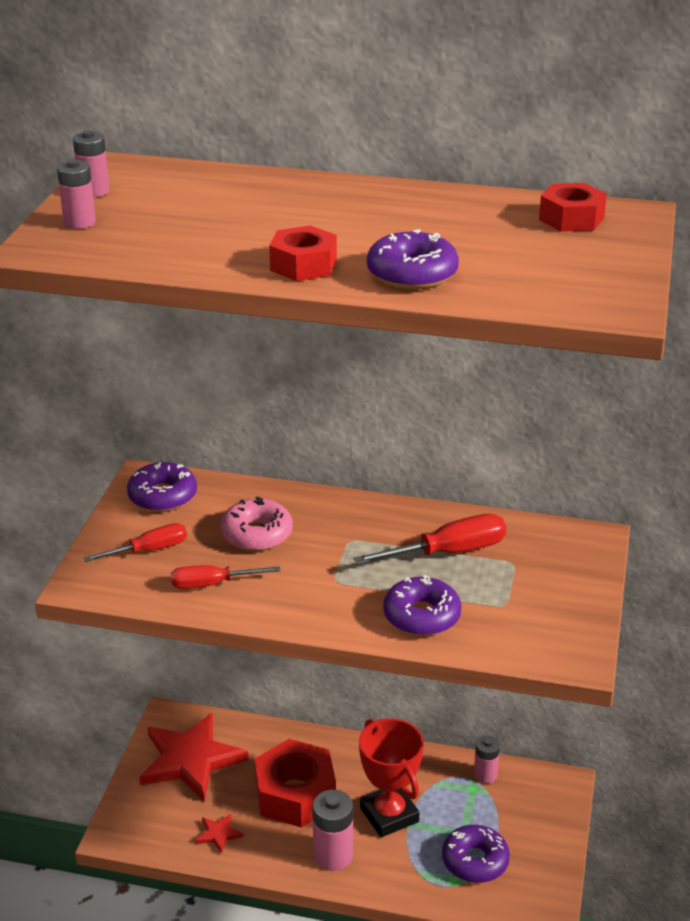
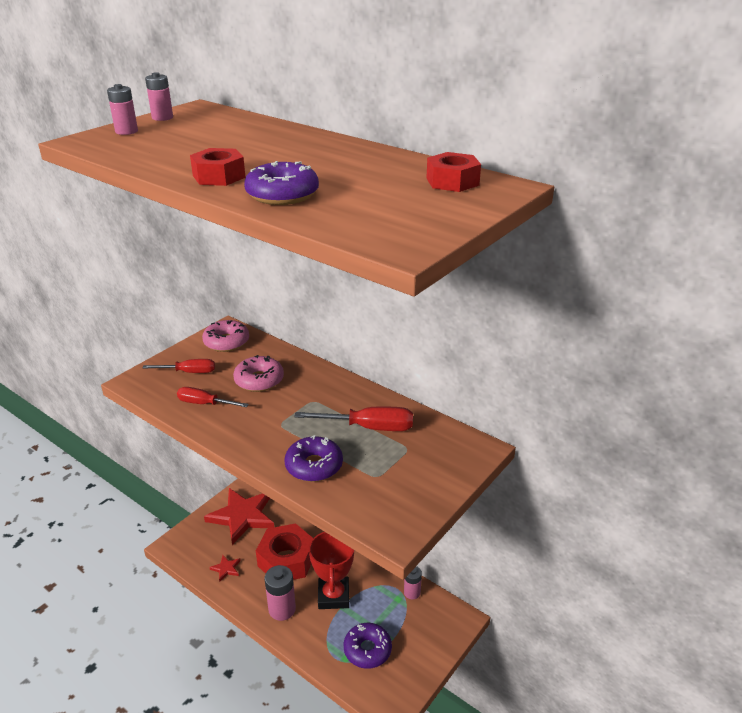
camera: 25 degrees right, 0 degrees up
(162, 496) = (226, 342): purple donut -> pink donut

